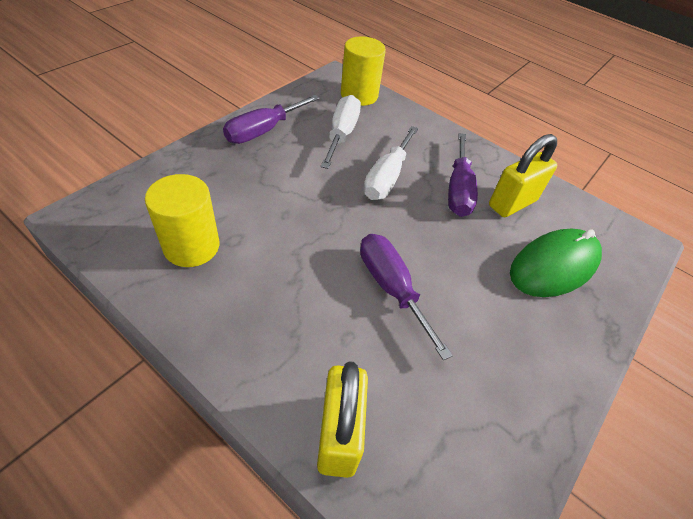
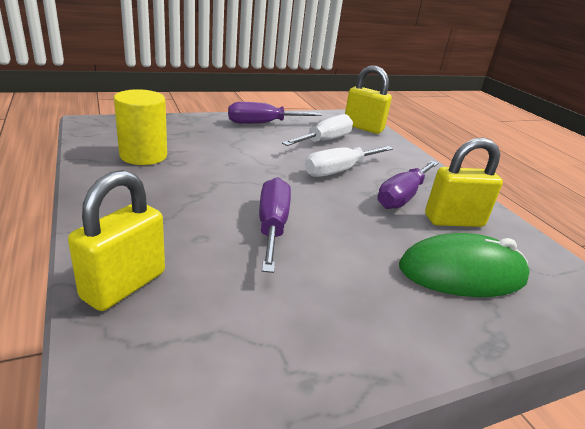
camera: 30 degrees right, 20 degrees down
(359, 95) = (363, 127): yellow cylinder -> yellow padlock

